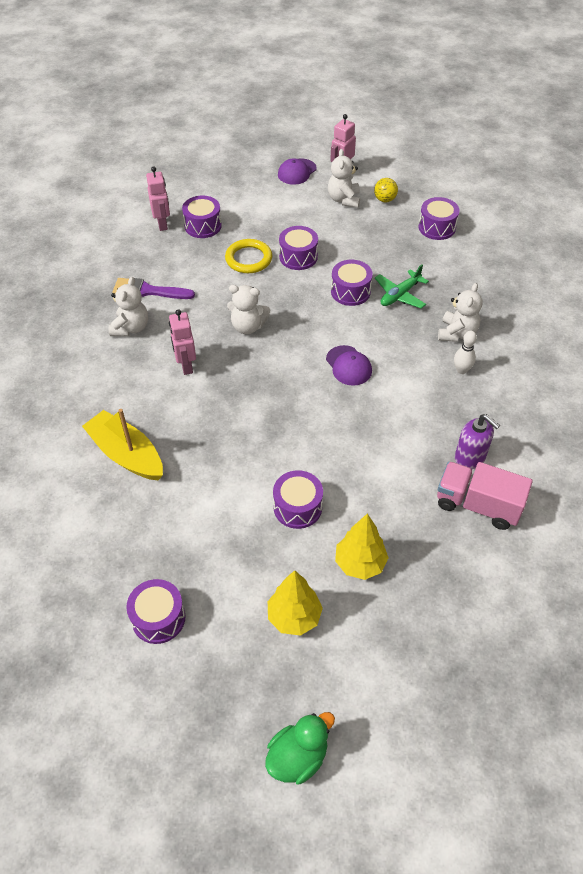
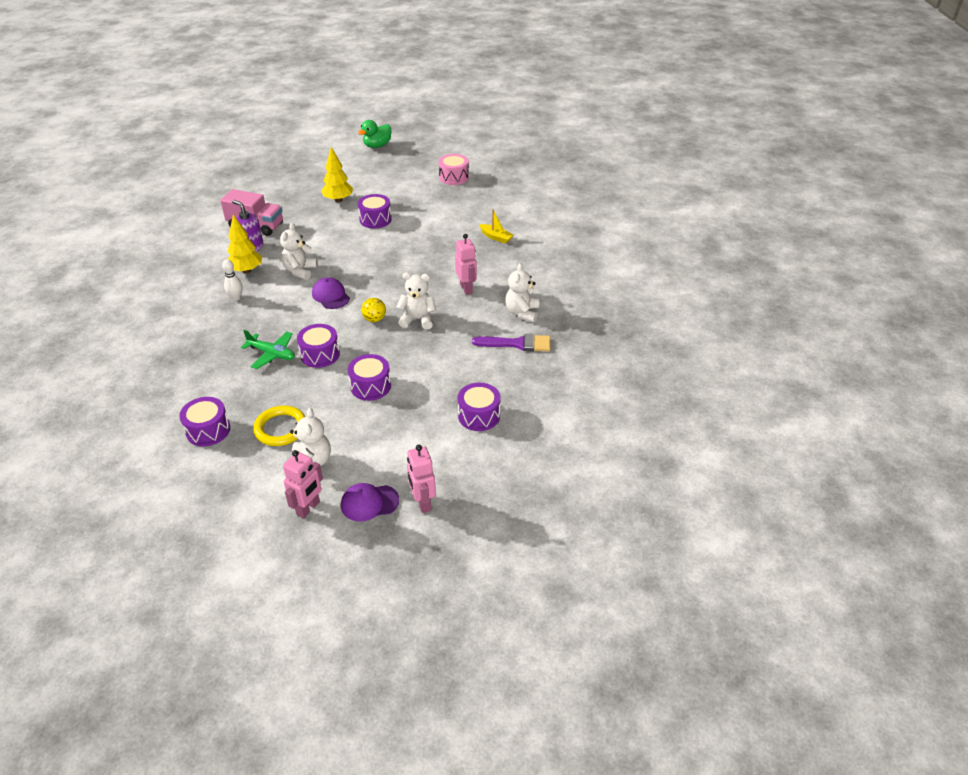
camera: 175 degrees right, 10 degrees down
(126, 454) = (496, 237): yellow boat -> yellow boat, size x0.54
(158, 618) = (454, 177): purple drum -> pink drum
(162, 224) = (525, 415): pink robot -> pink robot (422, 502)
(248, 259) = (423, 381): yellow ring -> yellow ring (281, 428)
(294, 617) = (378, 181): yellow tree -> yellow tree (246, 270)
(297, 172) = (369, 503): purple cap -> purple cap turned 135 degrees counterclockwise
(385, 199) = (260, 465): yellow ball -> yellow ball (374, 319)
(400, 295) = (272, 354): green plane -> green plane turned 75 degrees clockwise
(457, 333) = (229, 324): white teddy bear -> white teddy bear (300, 271)

